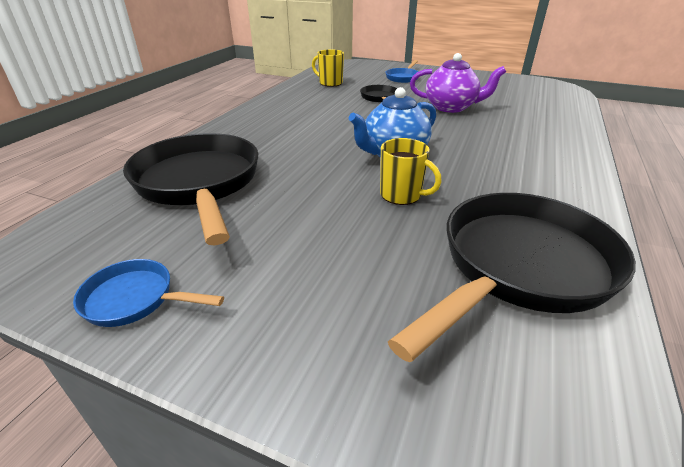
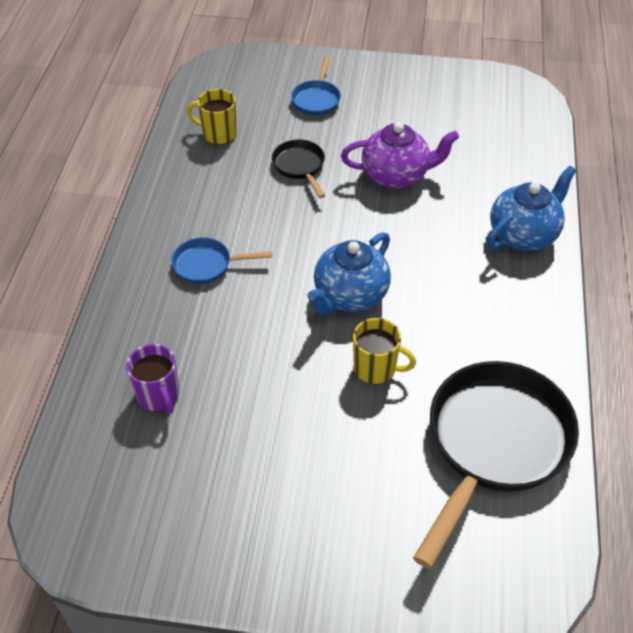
camera: 15 degrees left, 15 degrees up
(135, 299) = (191, 556): blue pan -> blue pan (207, 265)
(199, 184) = (159, 396): black pan -> purple mug
(557, 142) = (523, 234): none -> blue teapot

